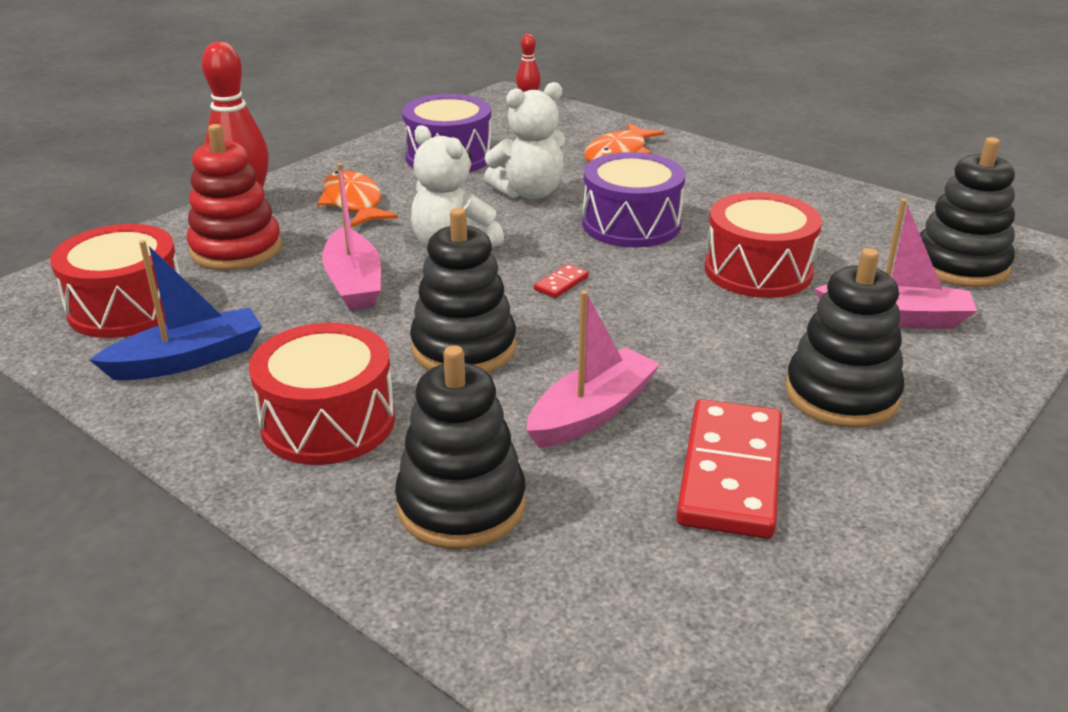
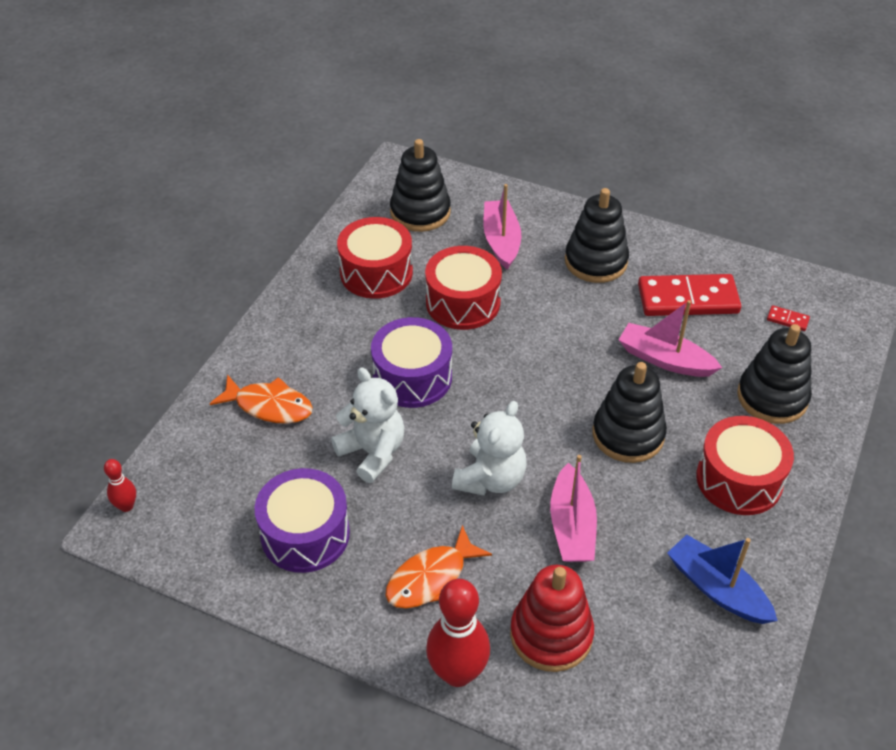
camera: 105 degrees left, 15 degrees up
(127, 307) = (673, 670): red drum -> red drum (376, 272)
(354, 283) = (571, 526): pink boat -> pink boat turned 120 degrees clockwise
(561, 284) = (522, 401): red domino -> red domino (787, 319)

